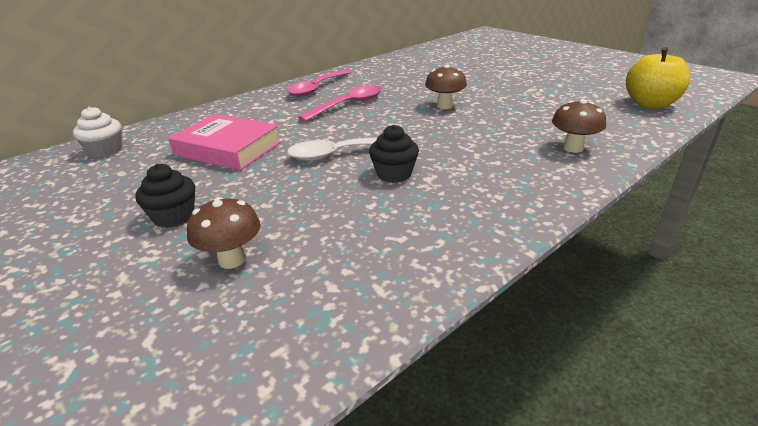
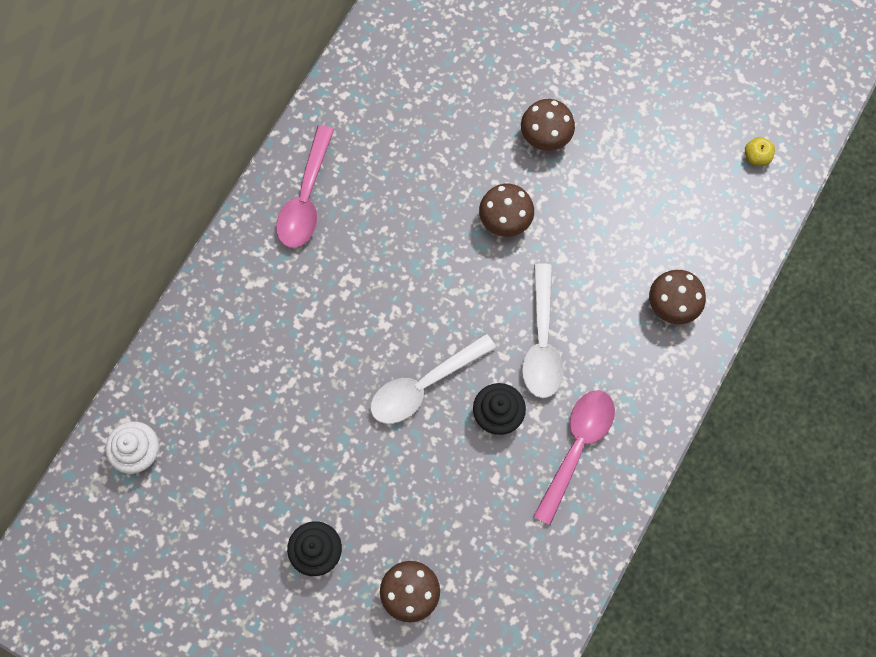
camera: 20 degrees left, 40 degrees up
(228, 149) = (286, 408): pink book -> none
(348, 105) = (376, 248): pink spoon -> pink spoon (576, 448)
(451, 149) = (542, 342): none -> white spoon
(486, 86) = (545, 138): none -> brown mushroom
(650, 104) = (756, 157): yellow apple -> yellow apple, size x0.42

